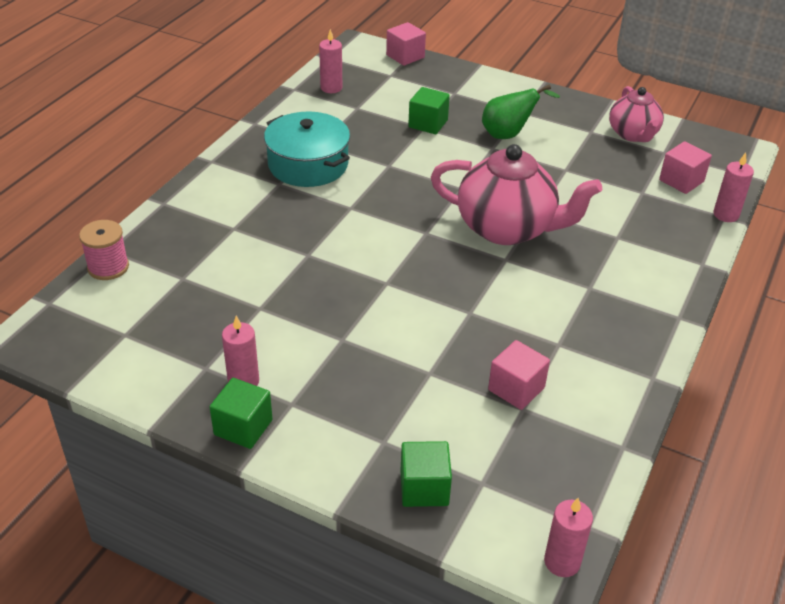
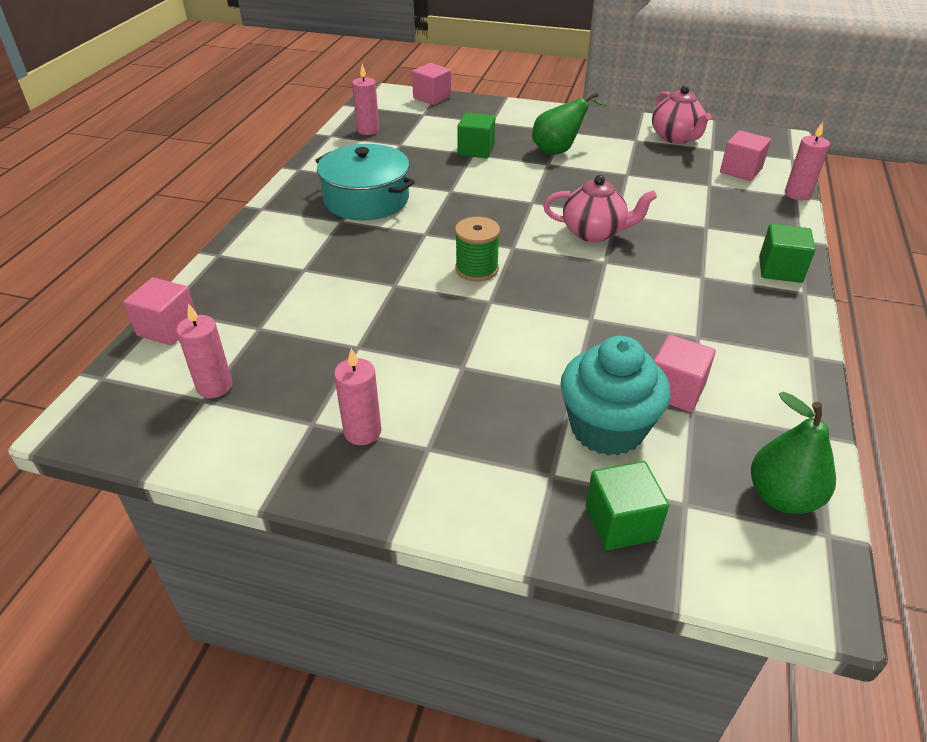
camera: 10 degrees left, 0 degrees up
(108, 267) = (167, 328): pink spool -> pink cube
(243, 427) = (378, 486): green cube -> green cube (780, 269)
(385, 250) = (476, 269): none -> green spool
(444, 411) = (607, 428): none -> turquoise cupcake
(507, 228) = (594, 233): pink teapot -> pink teapot, size x0.61
(562, 562) = (821, 585): pink candle -> pink candle (214, 386)
(565, 491) = (782, 497): none -> green pear

